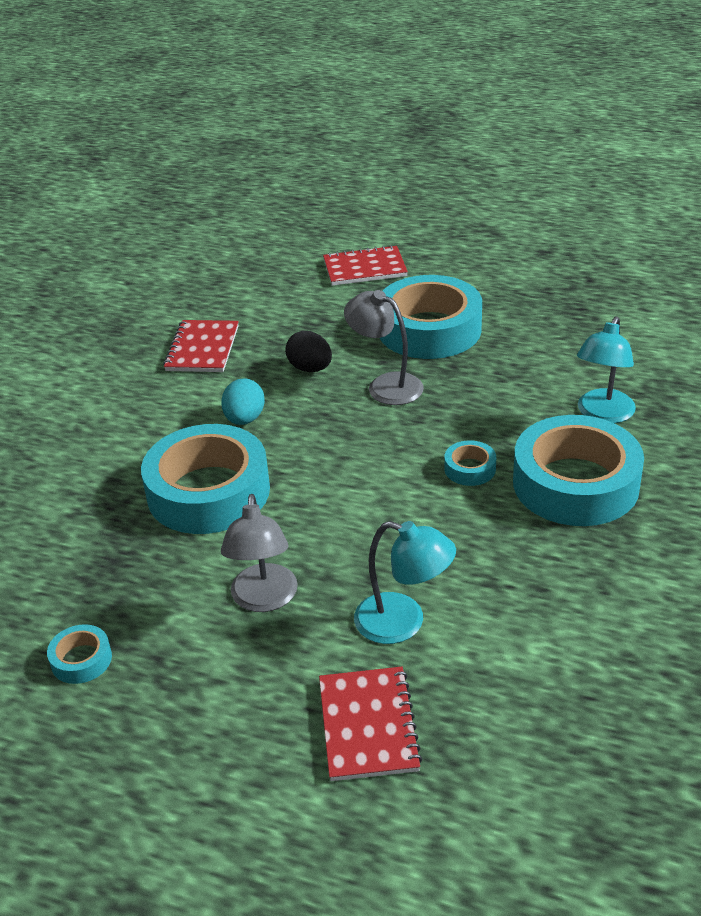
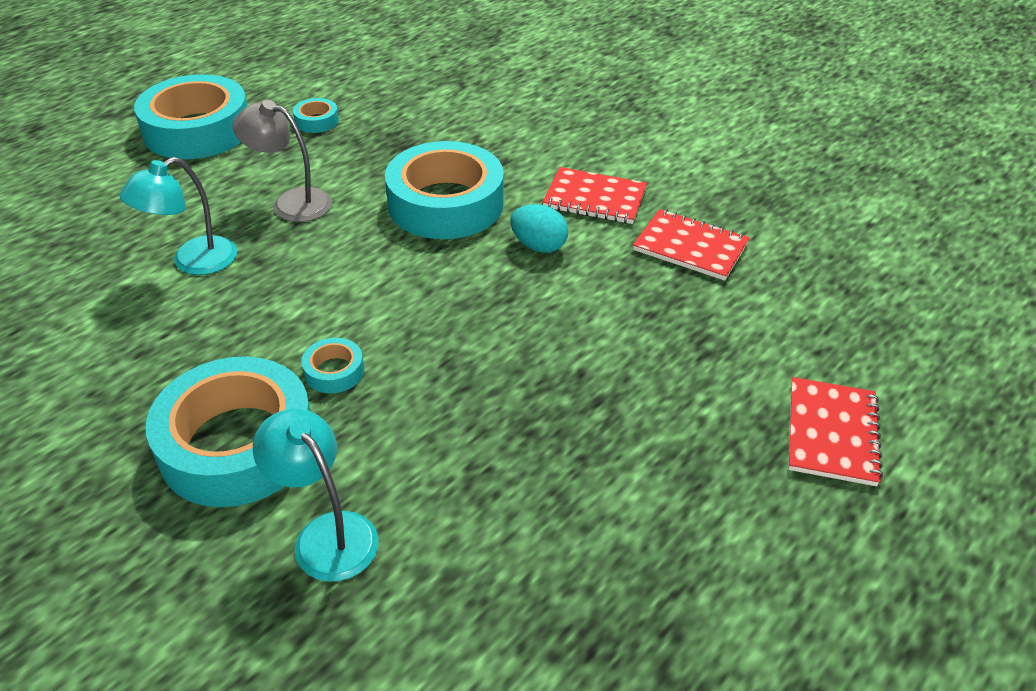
camera: 110 degrees right, 5 degrees up
(310, 368) = (601, 312): black egg -> none
(368, 725) = (126, 217): red notebook -> red notebook (594, 198)
(385, 385) = (529, 360): grey lamp -> none
(429, 329) = (628, 441): turquoise tape -> turquoise tape (197, 130)

